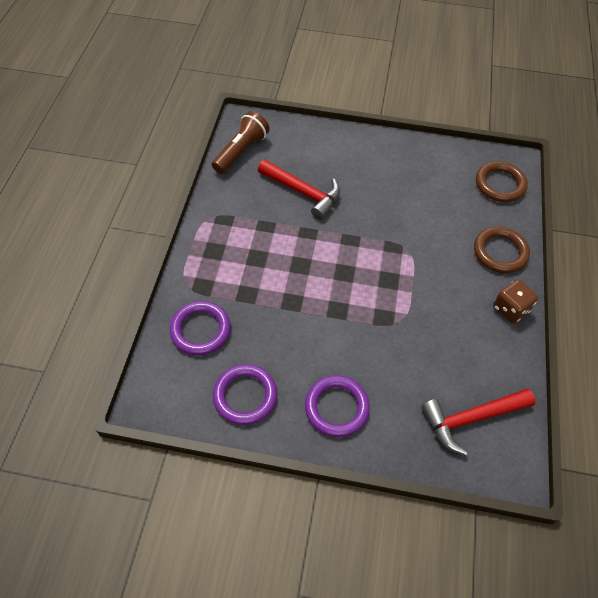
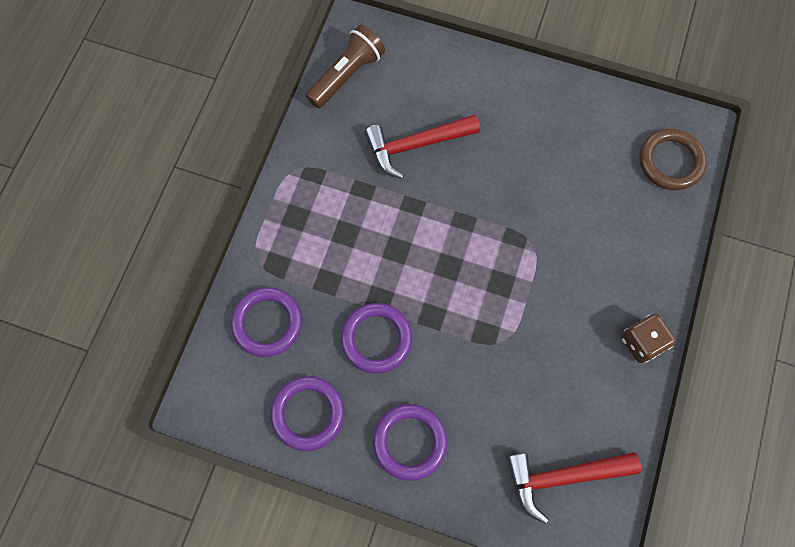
camera: 10 degrees right, 15 degrees up
(294, 331) = (376, 339): none -> purple ring
(303, 192) = (416, 145): red hammer -> red hammer turned 120 degrees clockwise
(500, 252) = (647, 261): brown ring -> none

